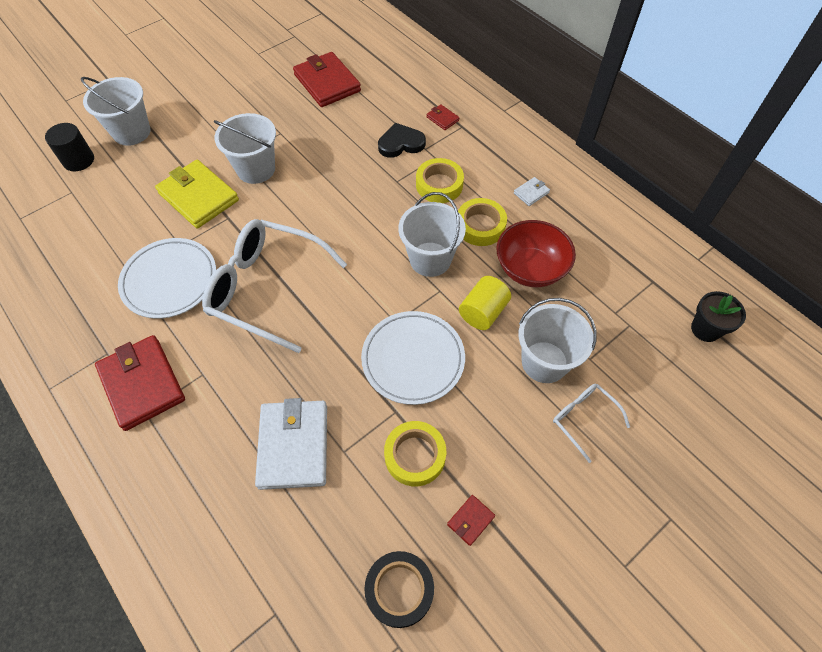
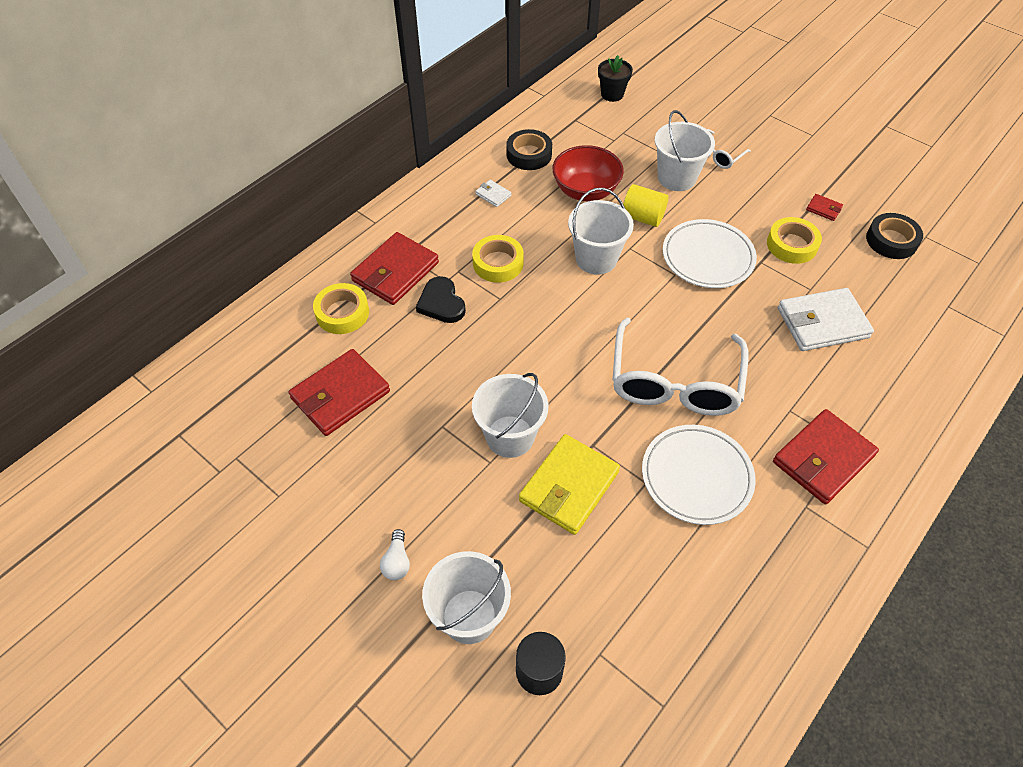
camera: 100 degrees left, 5 degrees down
(186, 102) = (397, 561): none -> white light bulb
(442, 119) = (395, 272): red wallet -> red wallet, size x2.29
(480, 226) = (545, 227): yellow tape -> yellow tape (342, 313)
(591, 229) = (529, 154): none -> black tape

